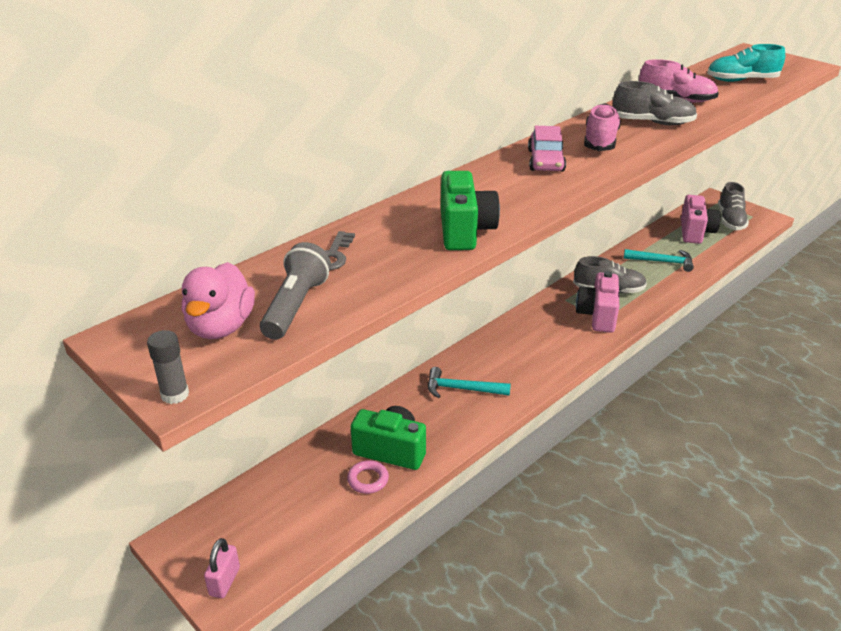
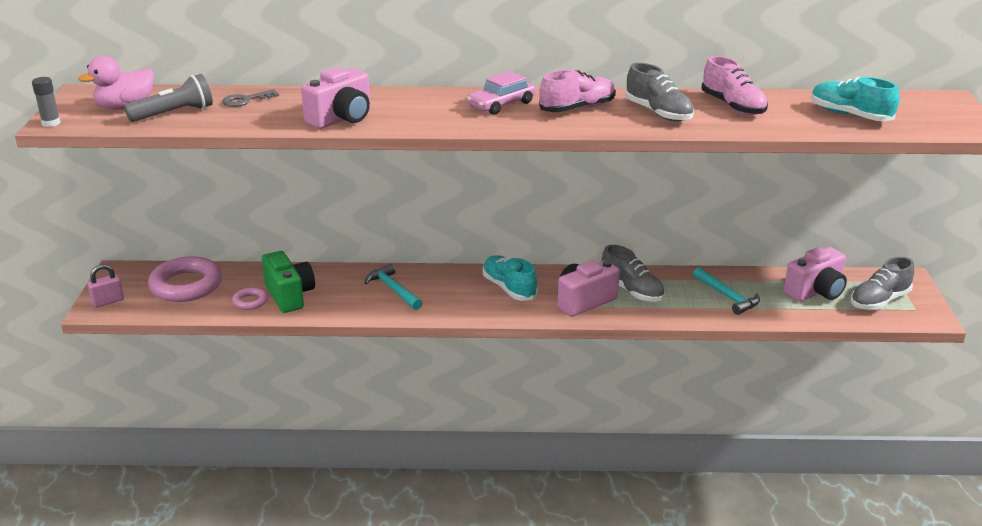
camera: 45 degrees right, 5 degrees down
(277, 506) = (186, 285): none -> pink ring
(465, 231) = (342, 119): green camera -> pink camera
(537, 335) = (509, 288): none -> turquoise shoe

